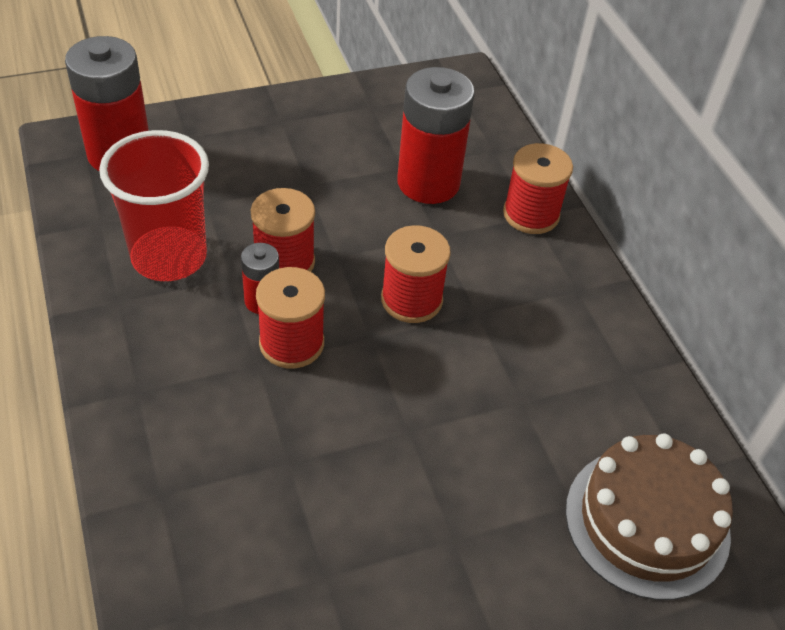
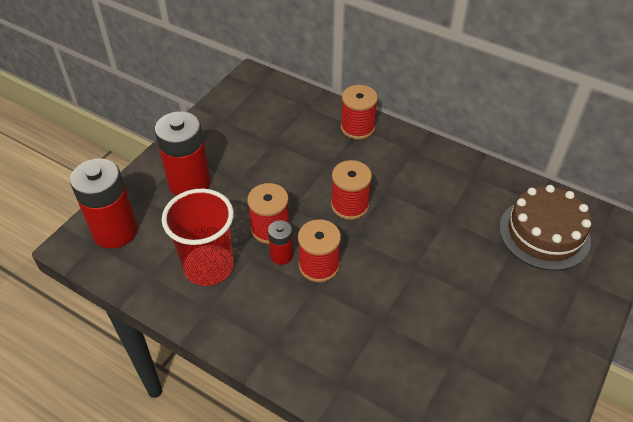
camera: 35 degrees left, 0 degrees up
(428, 183) = (294, 142): red battery -> red battery (189, 183)

